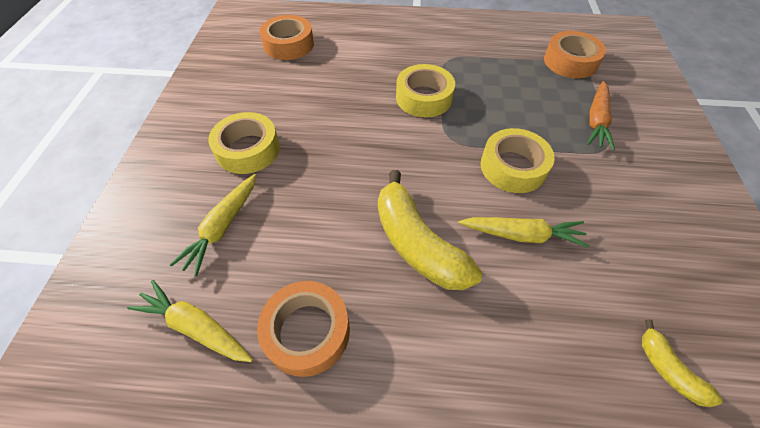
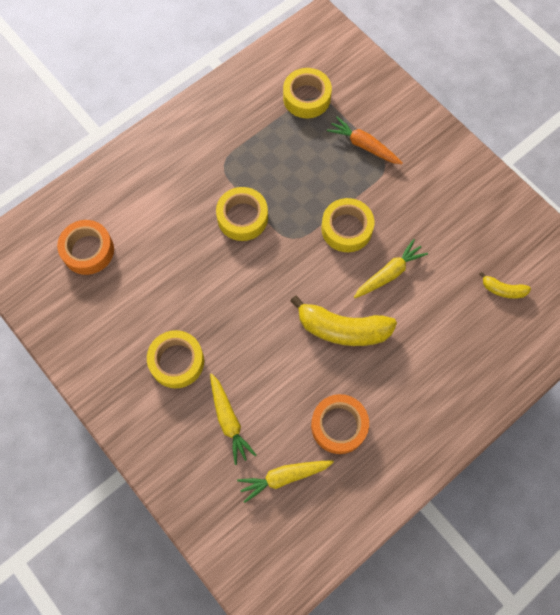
camera: 45 degrees left, 15 degrees up
(570, 62) = (306, 98): orange tape -> yellow tape
(596, 121) = (364, 146): orange carrot -> orange carrot turned 150 degrees clockwise

